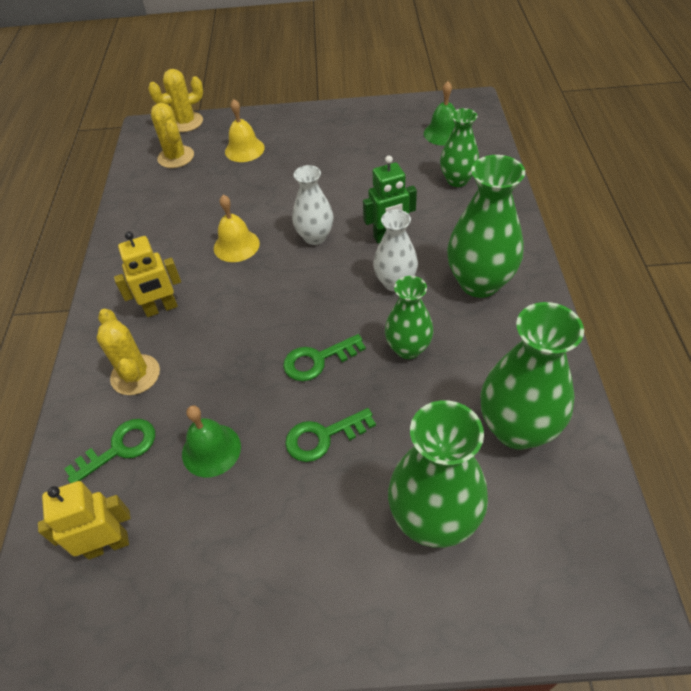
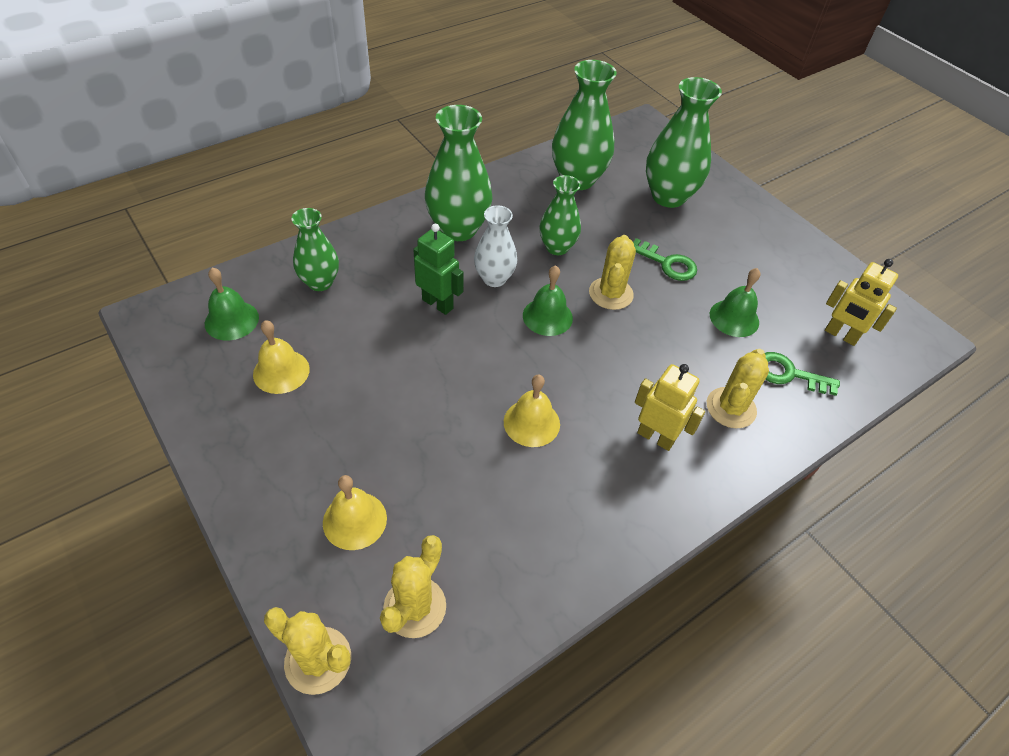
camera: 130 degrees left, 0 degrees up
(315, 237) = (474, 360): white vase -> none
(318, 360) = (611, 294): green key -> yellow cactus
(325, 299) = (547, 316): none -> green bell
(379, 145) = (281, 371): none -> yellow bell

